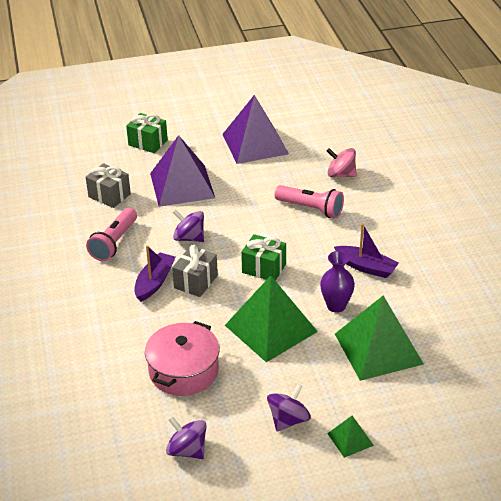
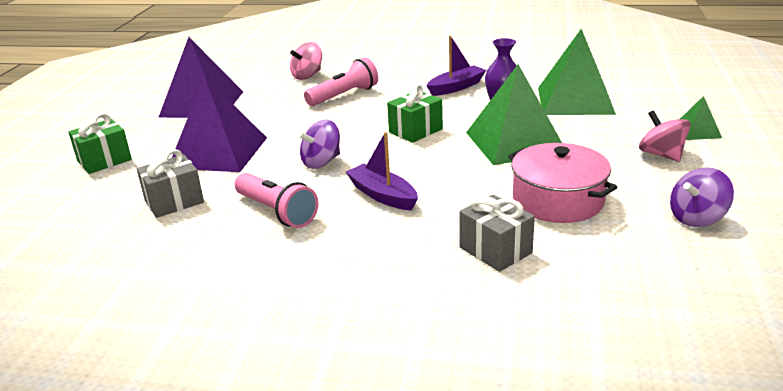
camera: 65 degrees left, 10 degrees down
(196, 282) = (404, 170): grey gift -> grey gift (495, 250)
(288, 420) = (661, 155): purple spinning top -> pink spinning top

